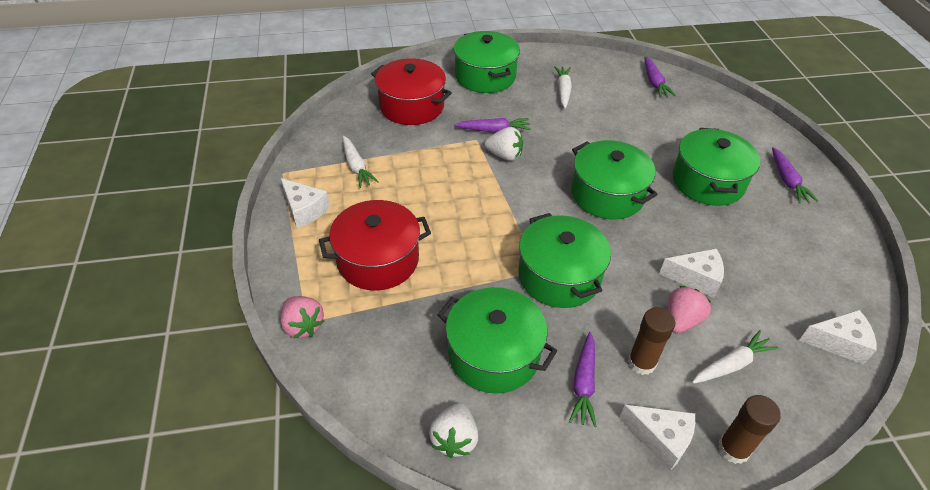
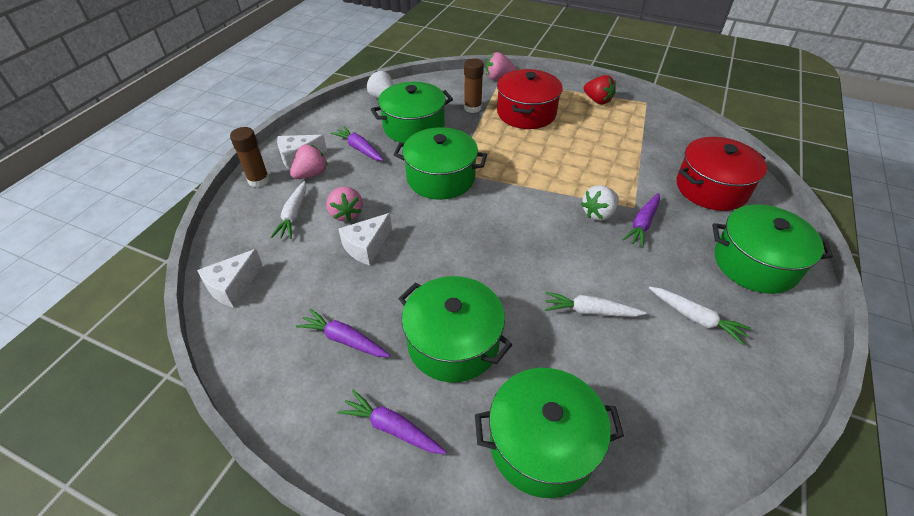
camera: 125 degrees right, 0 degrees up
(304, 210) = (597, 100): white cheese -> red strawberry
(356, 166) = (633, 133): white carrot -> white carrot (590, 311)
(607, 194) = (498, 251): green pot -> green pot (542, 444)
(641, 362) = (343, 177): brown glue stick -> brown glue stick (472, 108)
(654, 82) = (677, 440): purple carrot -> purple carrot (344, 339)
(669, 399) = (311, 174): none -> pink strawberry

